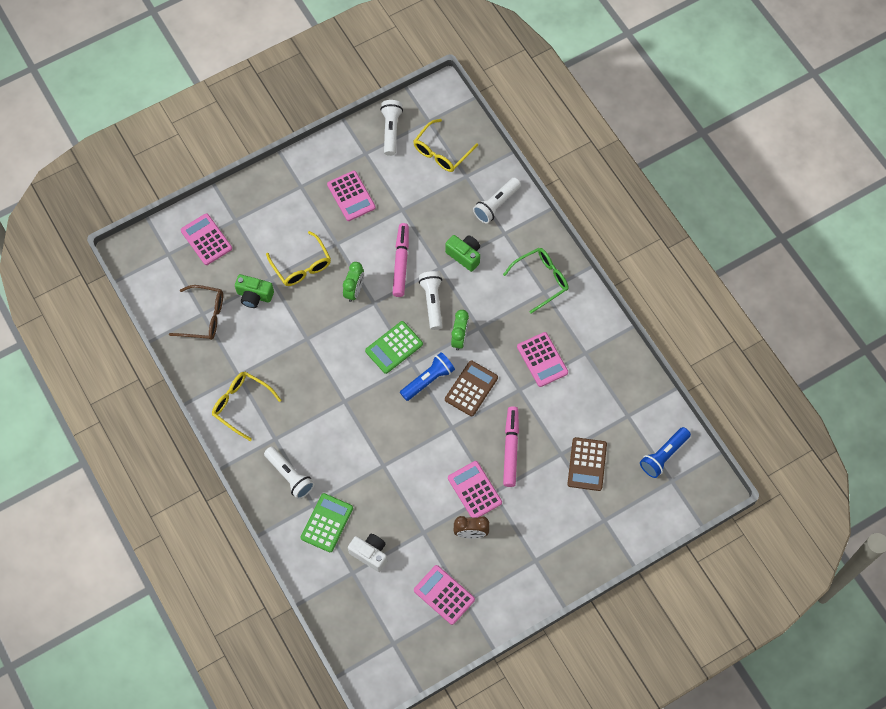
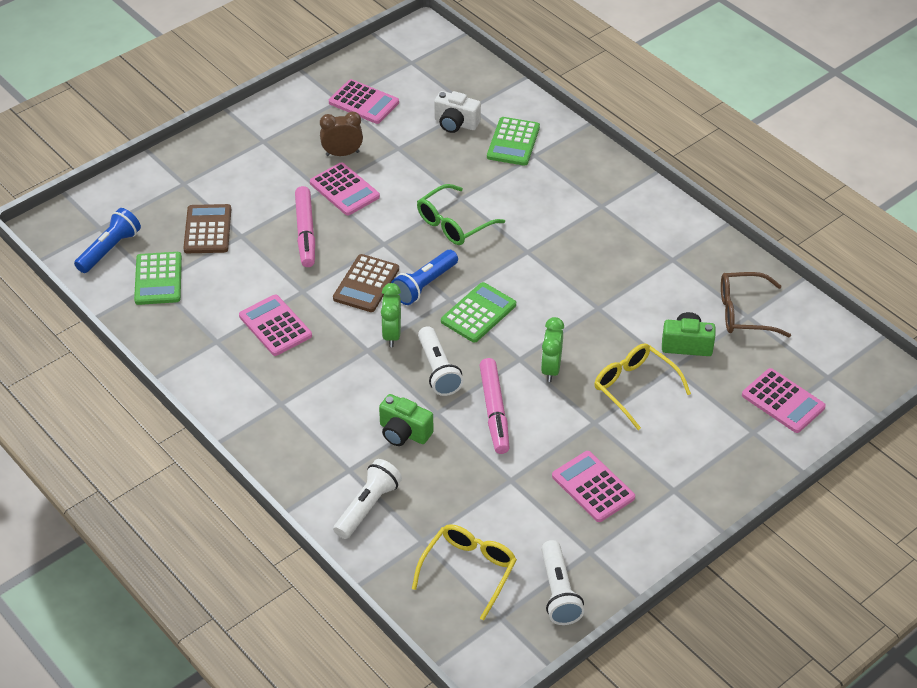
camera: 170 degrees right, 20 degrees down
(241, 405) = (656, 231): yellow glasses -> none
(290, 476) = (571, 175): white flashlight -> none
(541, 280) = (287, 417): green glasses -> green glasses (453, 224)
(626, 419) = (158, 279): none -> green calculator

